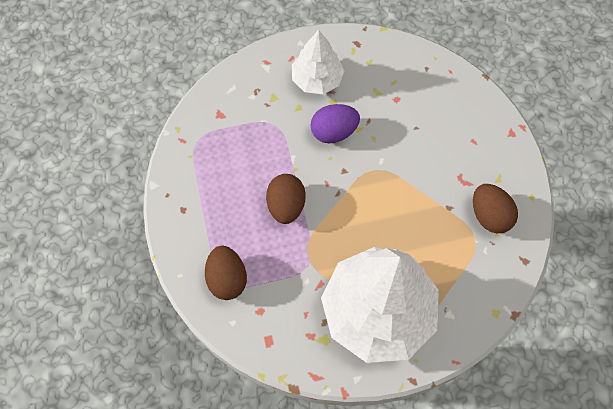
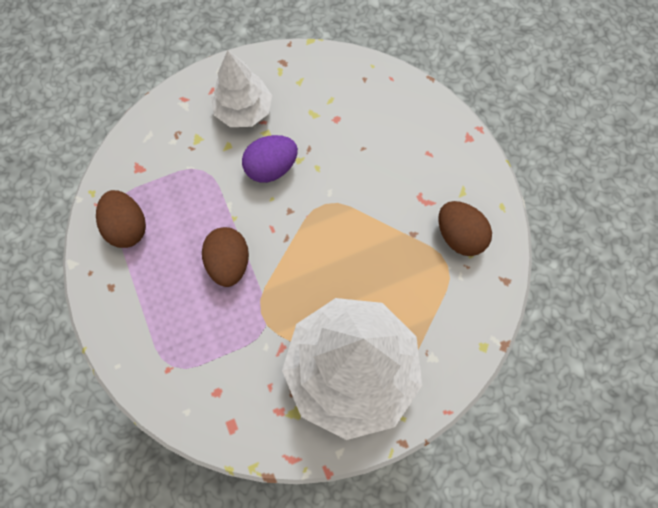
camera: 10 degrees left, 5 degrees up
(227, 279) = (173, 361): brown egg -> brown egg (128, 227)

